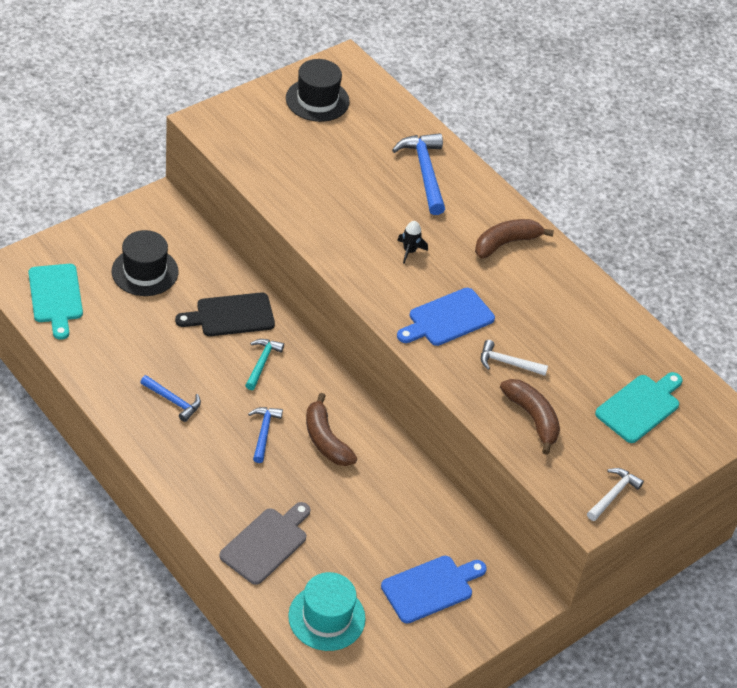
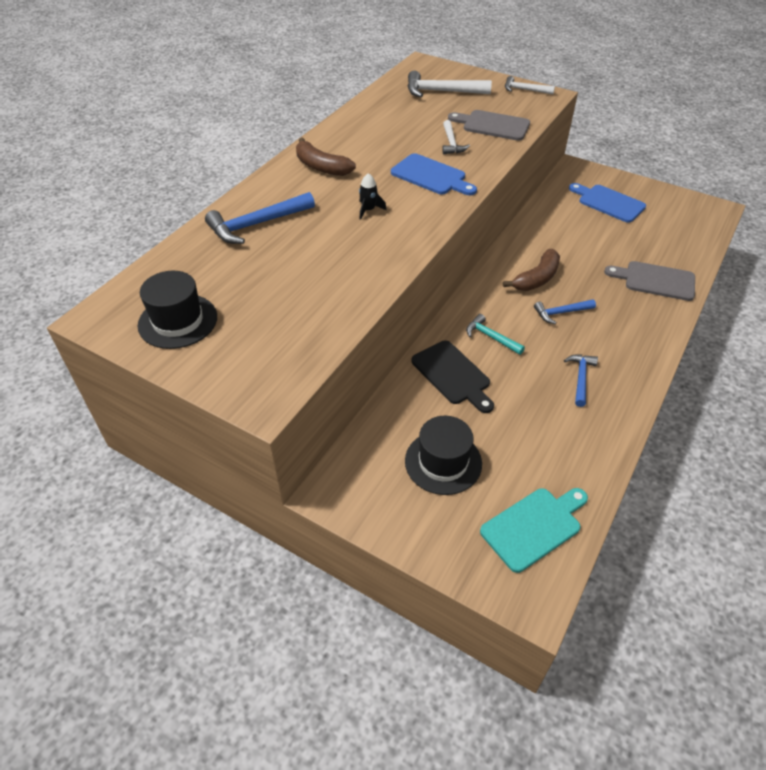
camera: 105 degrees left, 0 degrees up
(262, 362) = (491, 337): turquoise hammer -> turquoise hammer turned 45 degrees clockwise
(326, 617) = (678, 238): turquoise hat -> none
(532, 418) = (492, 125): brown banana -> grey cutting board
(640, 406) = (441, 92): turquoise cutting board -> white hammer

